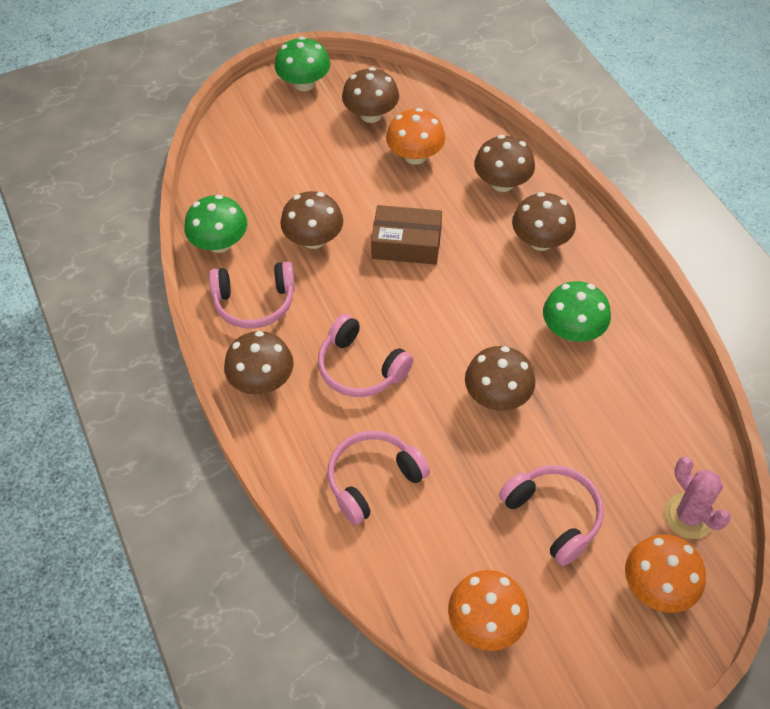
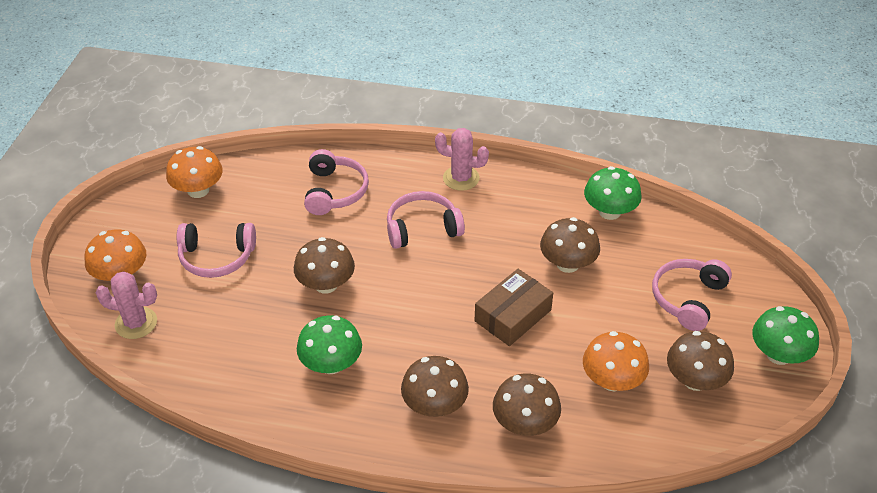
camera: 125 degrees right, 10 degrees down
(255, 302) = (532, 204): pink headphones -> pink headphones (688, 299)
(262, 380) = (461, 178): brown mushroom -> pink cactus

